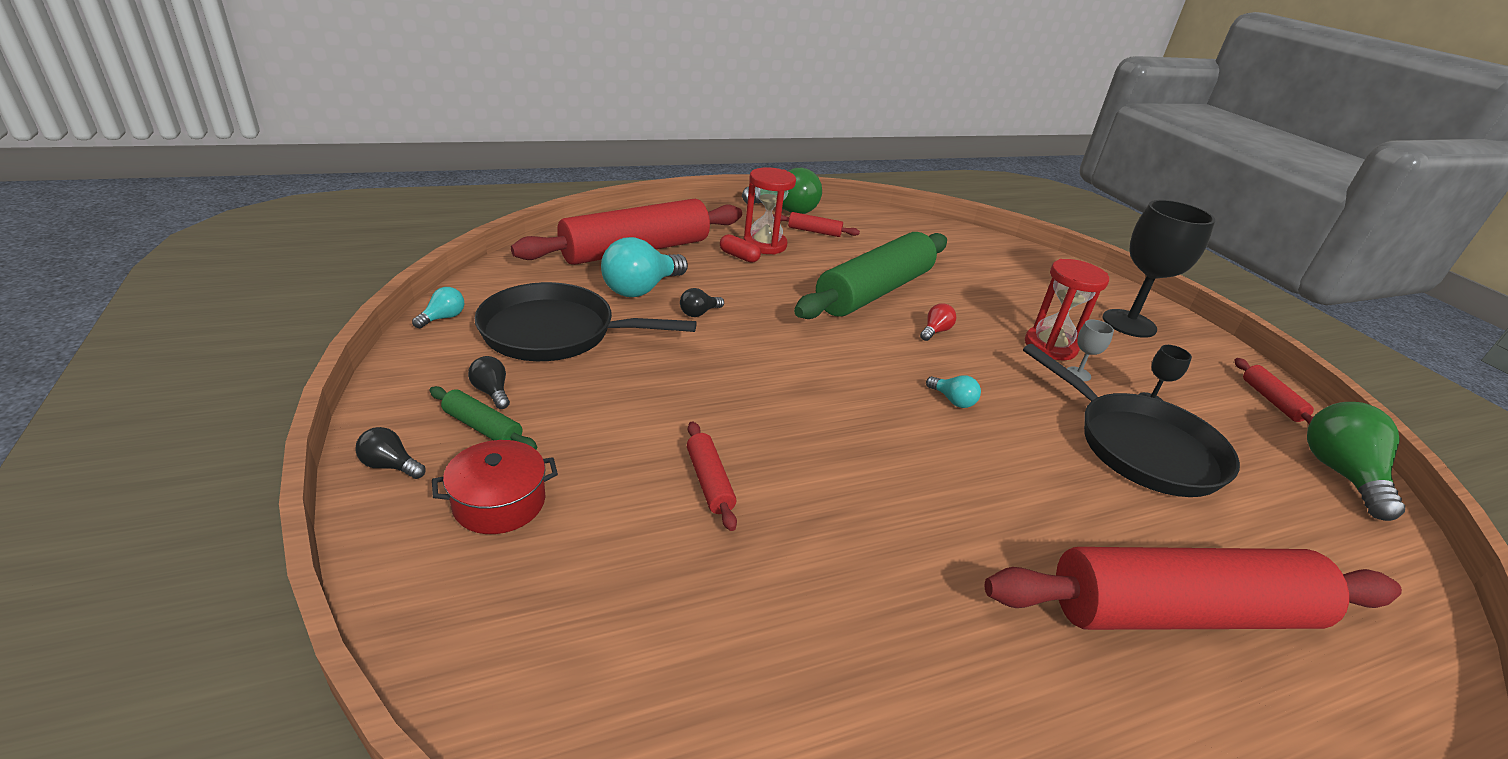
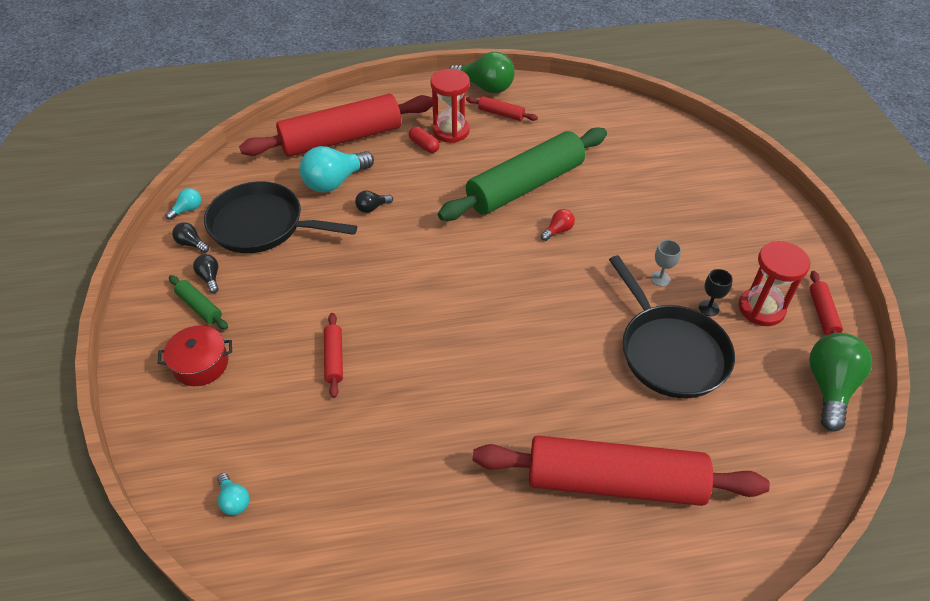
camera: 15 degrees right, 15 degrees up
(390, 466) = (141, 333): black light bulb -> black light bulb (191, 244)
(952, 400) = (539, 300): turquoise light bulb -> turquoise light bulb (234, 500)
(1050, 346) = (652, 249): red hourglass -> red hourglass (761, 308)
(1129, 323) = (742, 225): black goblet -> none

